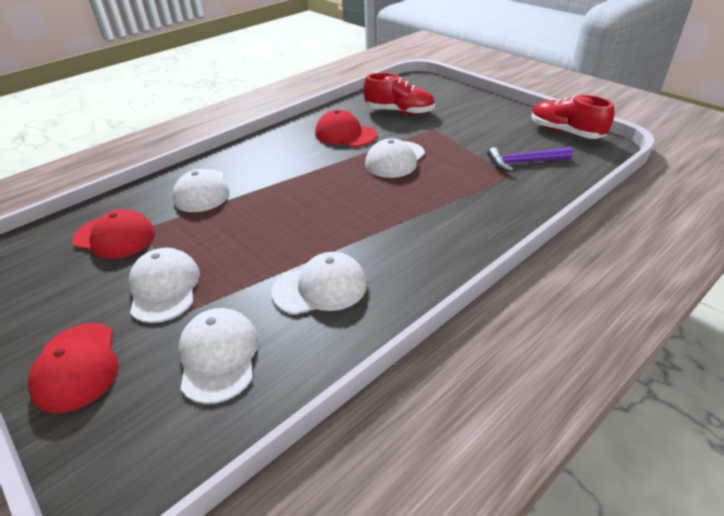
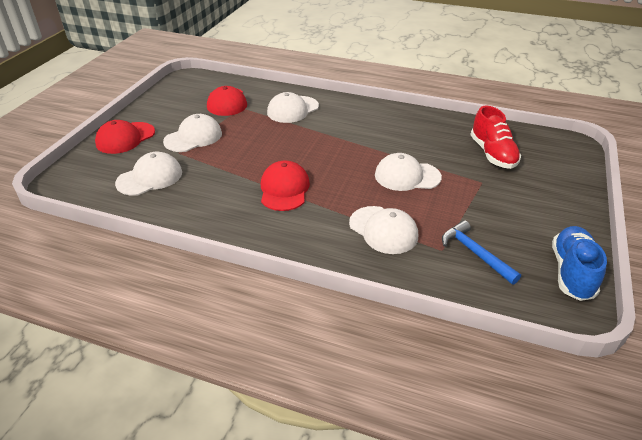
camera: 60 degrees right, 0 degrees up
(320, 288) = (225, 193): white cap -> white cap (383, 230)
(345, 134) = (422, 139): red cap -> red cap (284, 189)
(524, 162) = (475, 253): purple hammer -> blue hammer
(565, 132) = (572, 272): red shoe -> blue shoe

